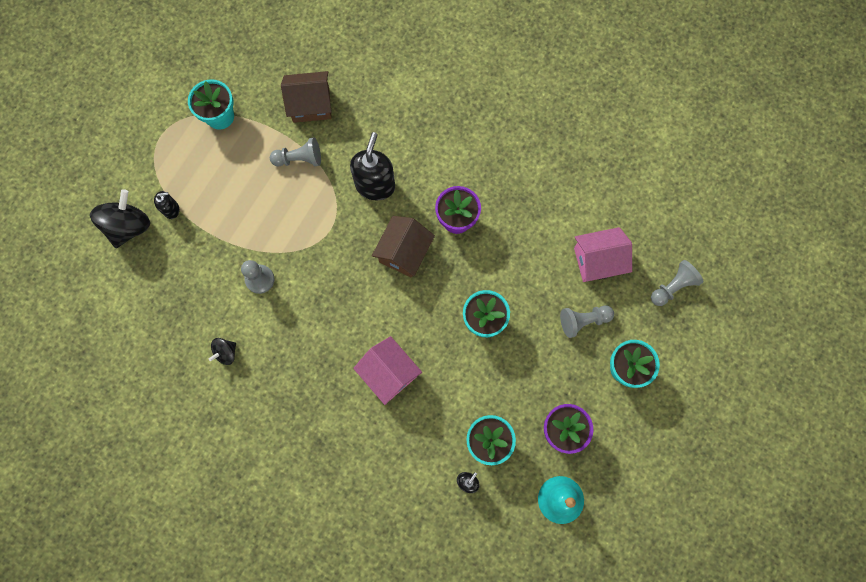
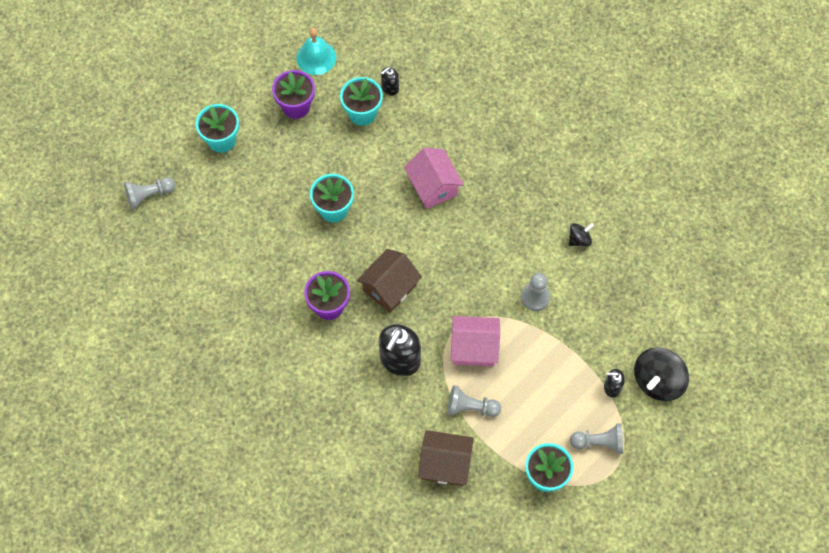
camera: 165 degrees left, 10 degrees down
(583, 321) = (243, 187): grey pawn -> grey pawn (599, 442)
(597, 260) = (208, 235): pink house -> pink house (474, 348)

